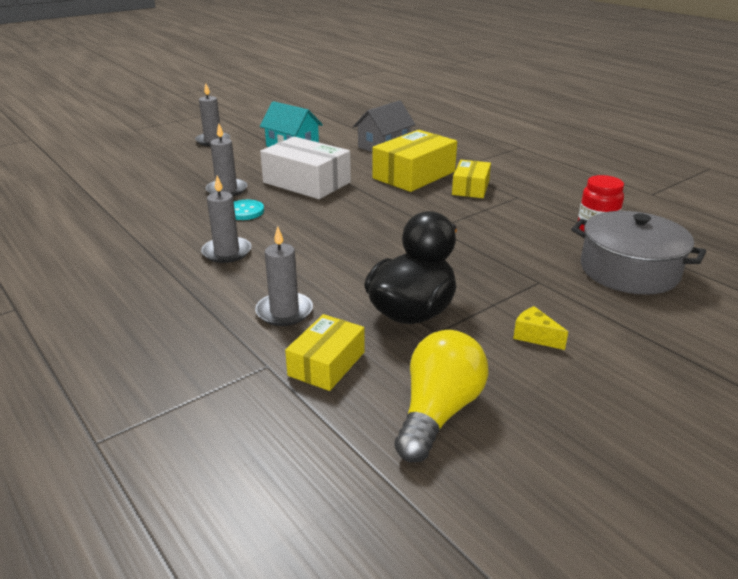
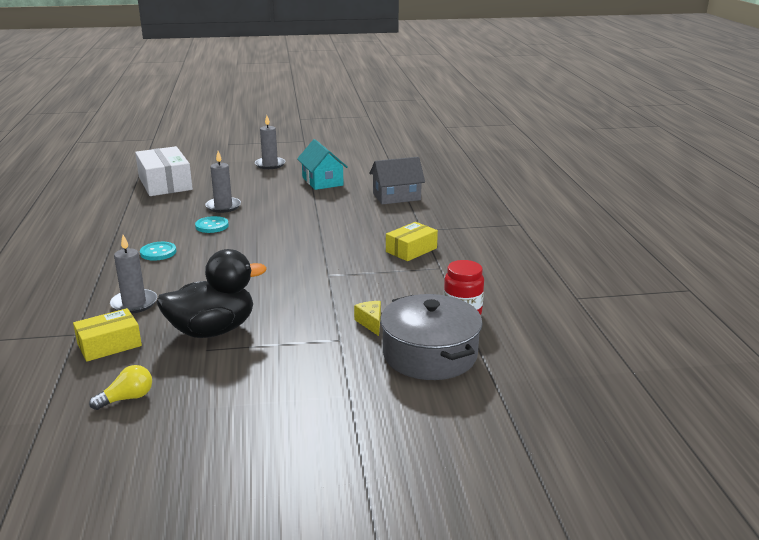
camera: 30 degrees right, 5 degrees down
(227, 252) = (158, 252): grey candle -> turquoise button
(306, 182) = (288, 214): white box -> white box (165, 183)
(414, 175) = (381, 227): yellow box -> none
(438, 412) = (127, 398): yellow light bulb -> yellow light bulb, size x0.54
(535, 336) = (268, 376): yellow cheese -> yellow cheese (370, 323)

